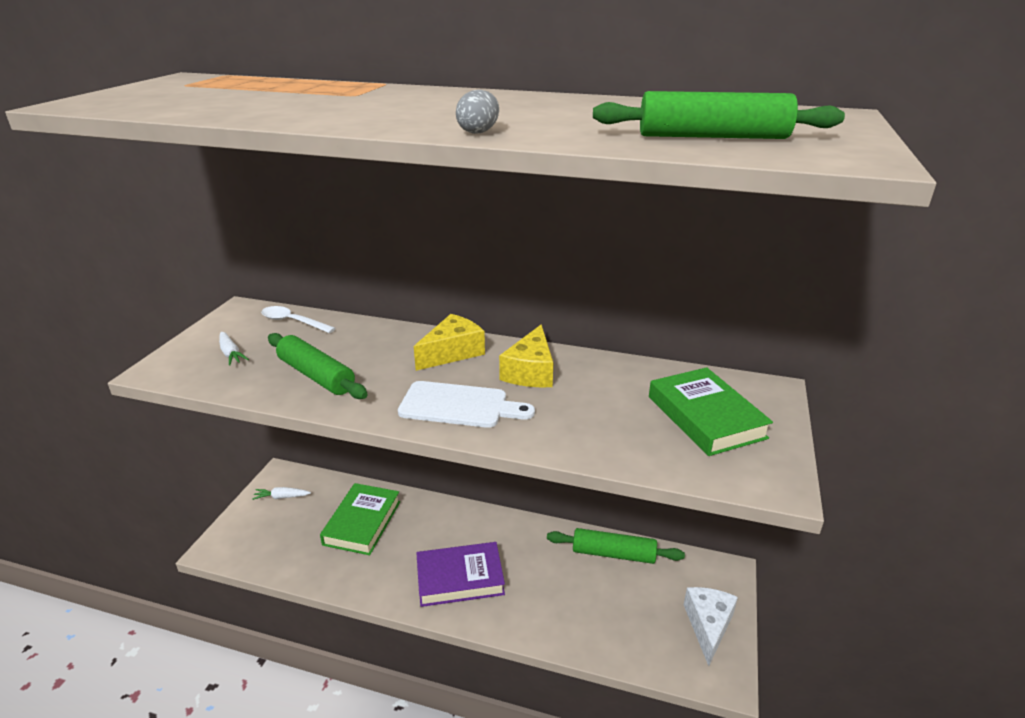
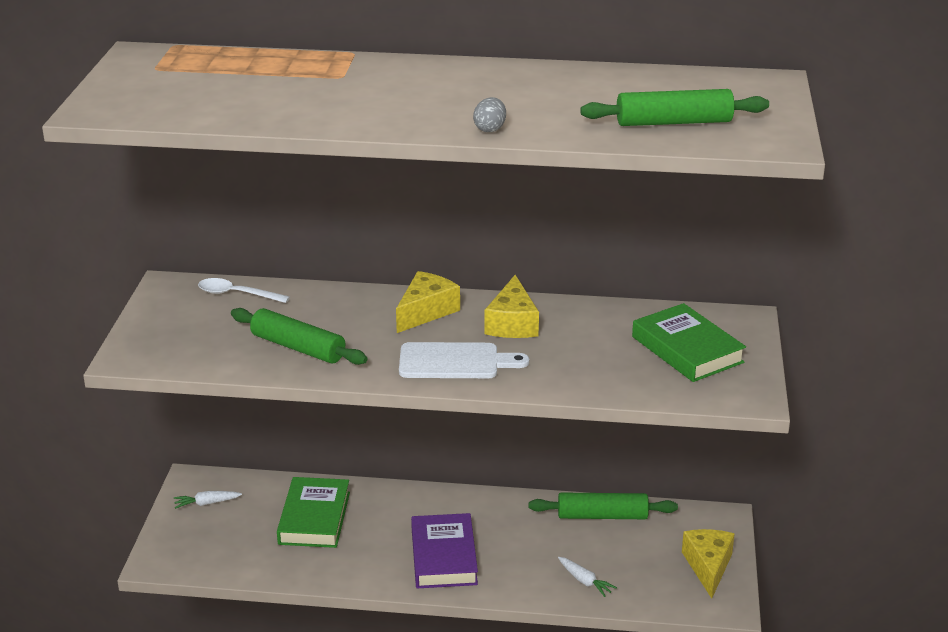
camera: 10 degrees left, 0 degrees up
(231, 354) = (193, 334): white carrot -> white carrot (585, 581)
(460, 578) = (443, 556): purple book -> purple book turned 75 degrees counterclockwise
(708, 626) = (708, 566): white cheese -> yellow cheese

